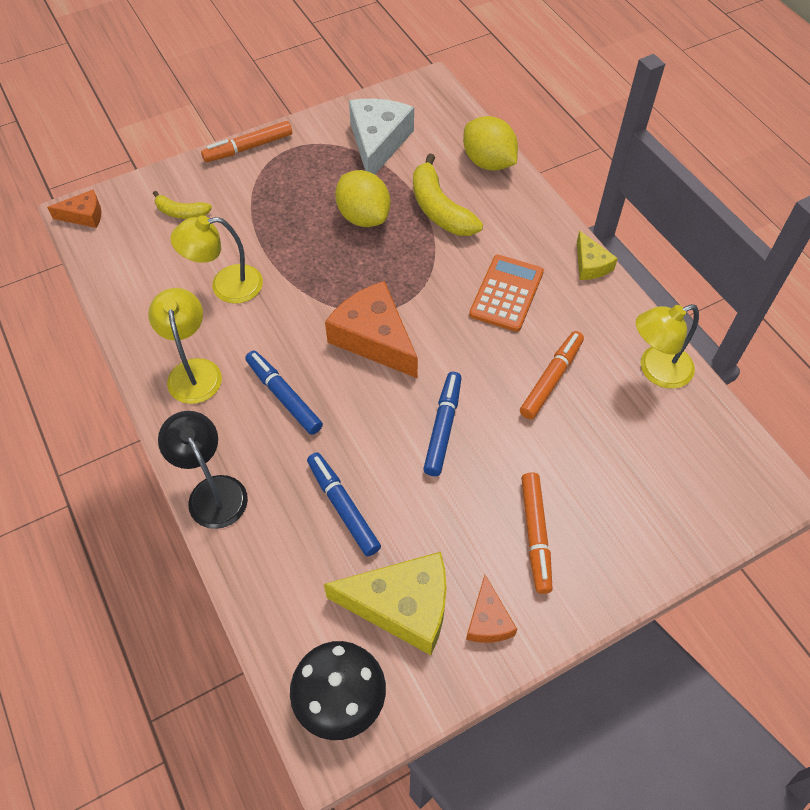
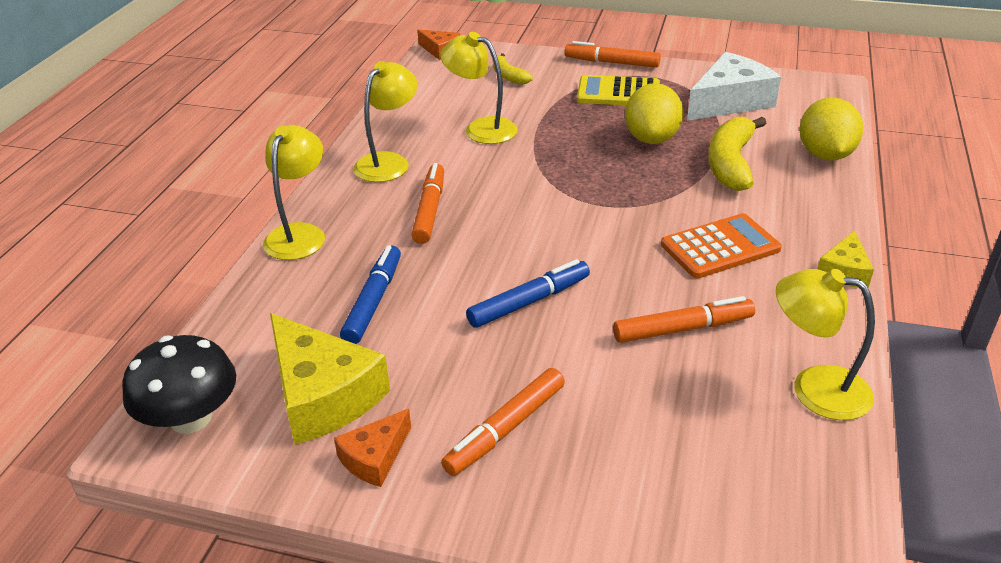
camera: 45 degrees right, 20 degrees down
(212, 491) = (300, 234): black lamp -> yellow lamp
(284, 396) = (430, 210): blue marker -> orange marker
(289, 180) = (618, 93): none -> yellow calculator
(374, 338) = (552, 214): orange cheese -> none

